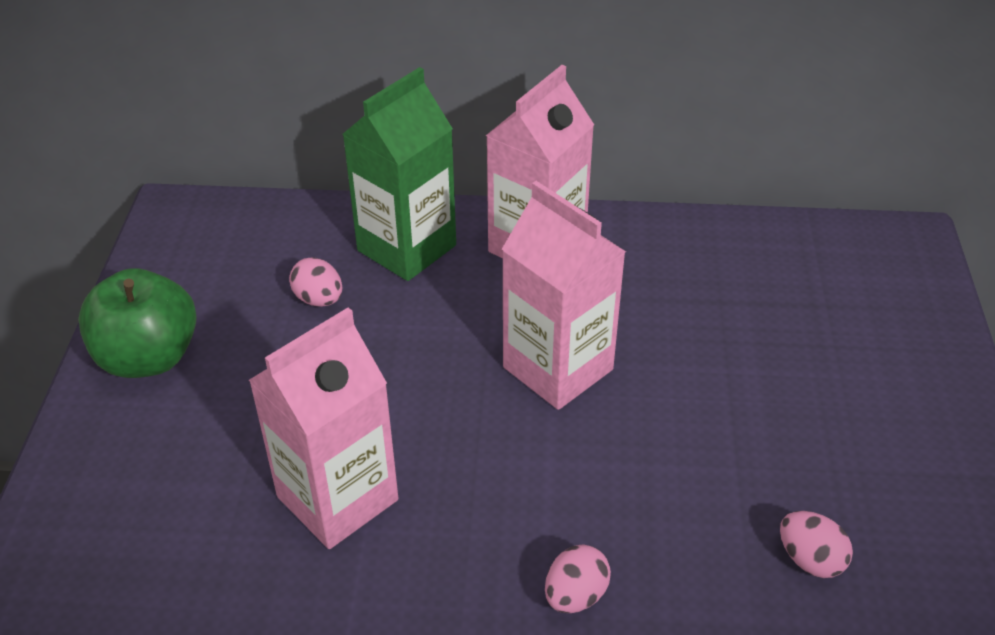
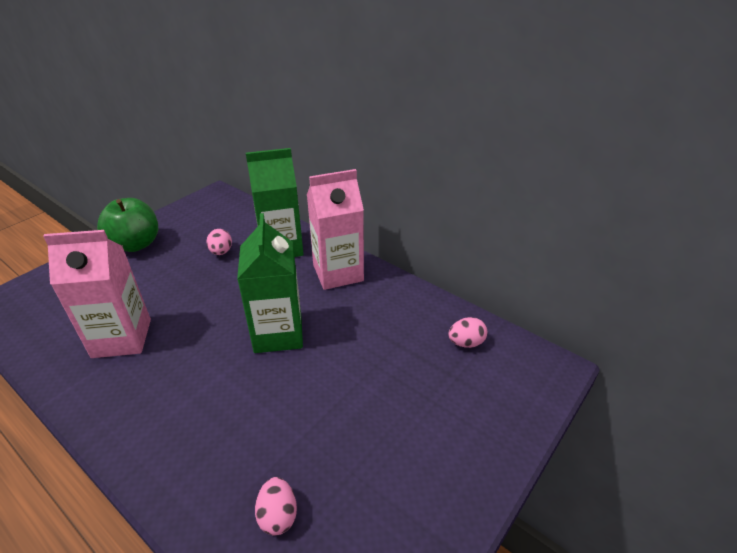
camera: 35 degrees right, 5 degrees down
(558, 368) = (278, 333): pink carton -> green carton
(575, 595) = (149, 449): pink egg -> pink egg (466, 343)

